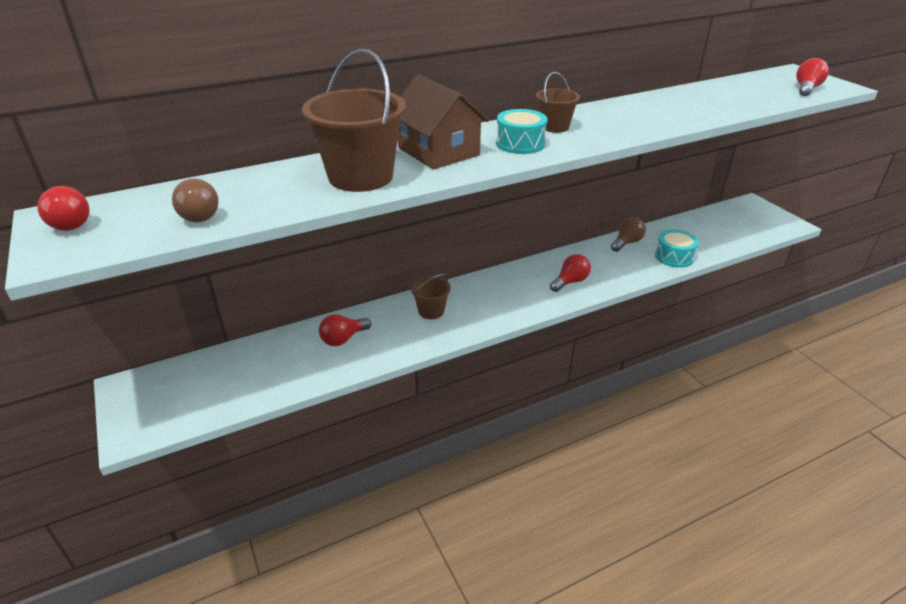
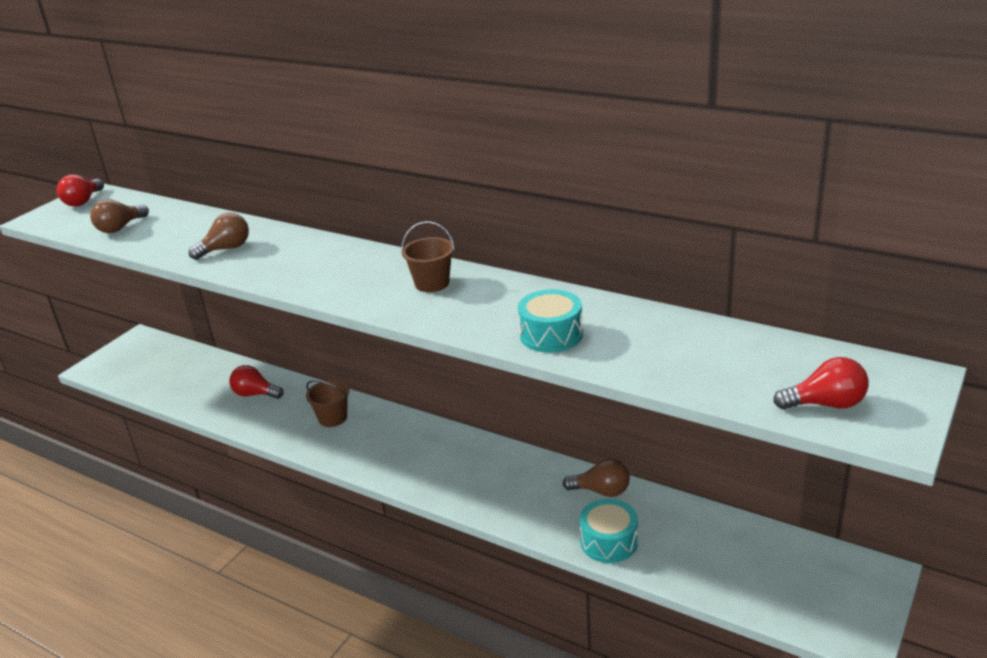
camera: 60 degrees right, 5 degrees down
(361, 177) = (226, 249): brown bucket -> brown light bulb
(438, 151) = (308, 256): brown house -> none
(520, 144) = (365, 282): turquoise drum -> turquoise drum (551, 335)
(570, 282) = (465, 480): red light bulb -> none

